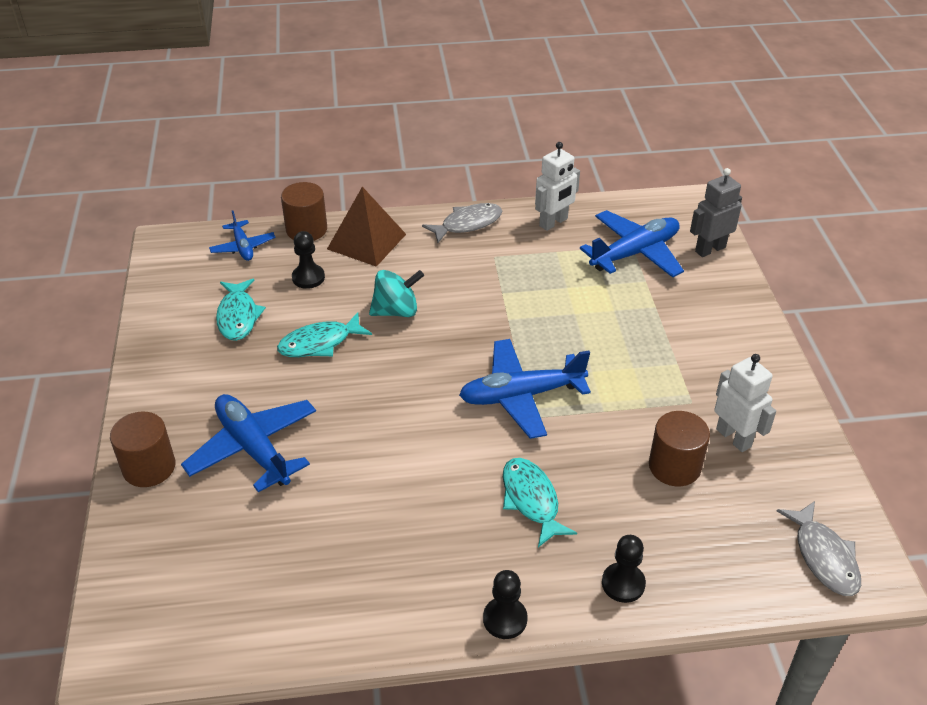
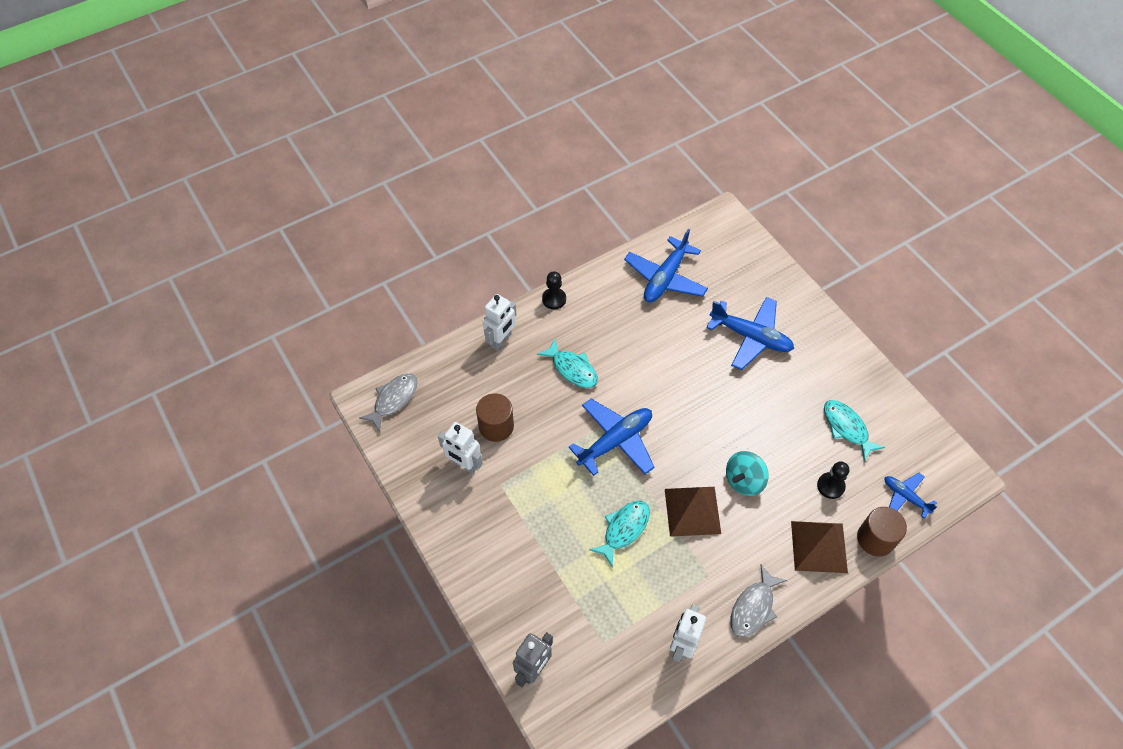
camera: 155 degrees right, 15 degrees up
(149, 467) = (797, 303): brown cylinder -> none
(319, 343) = (774, 428): turquoise fish -> turquoise fish (624, 529)
(474, 306) = (692, 511): none -> brown pyramid
(623, 584) = (501, 340): black pawn -> white robot
(634, 253) = (596, 632): blue plane -> blue plane (665, 278)
(824, 557) = (393, 399): grey fish -> grey fish turned 75 degrees clockwise

